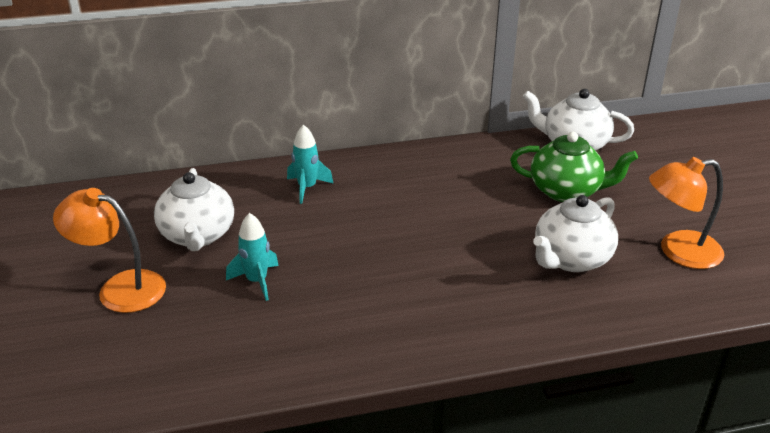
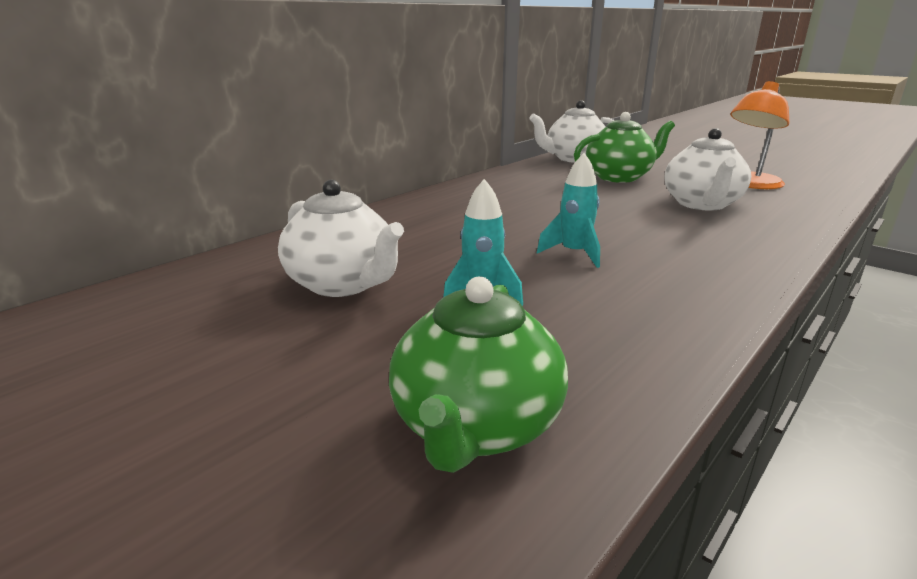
camera: 35 degrees left, 10 degrees down
(120, 288) = (308, 363): orange lamp -> none
(142, 361) = (475, 427): none -> green teapot
(307, 188) = (408, 222): turquoise rocket -> turquoise rocket (574, 254)

